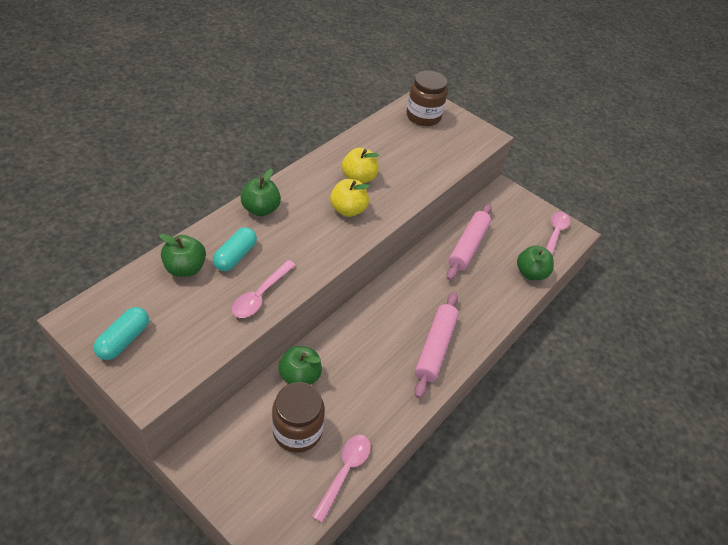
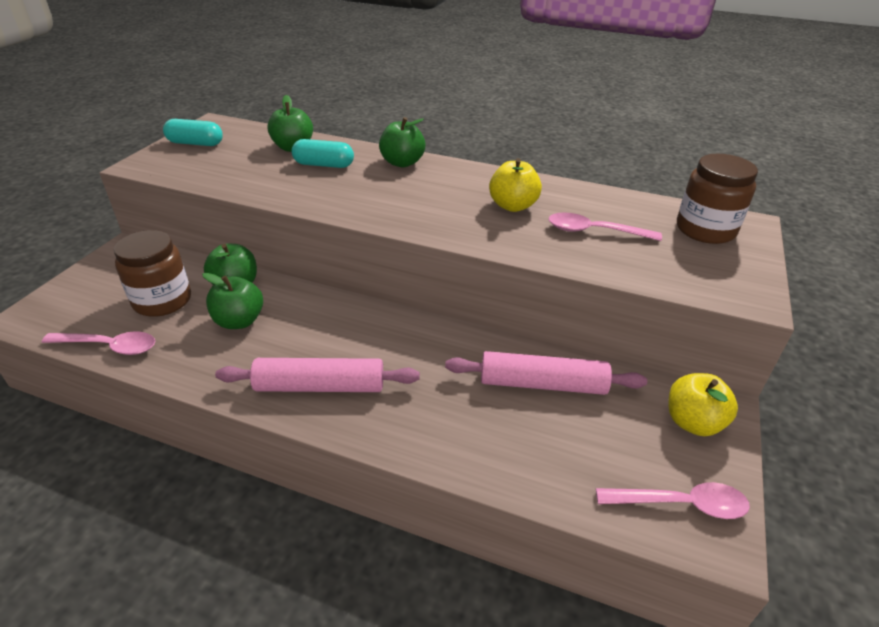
camera: 75 degrees right, 10 degrees down
(260, 295) = (276, 187): pink spoon -> pink spoon (594, 231)
(348, 210) = (448, 210): yellow apple -> yellow apple (693, 422)
(531, 273) = (545, 479): green apple -> green apple (239, 321)

